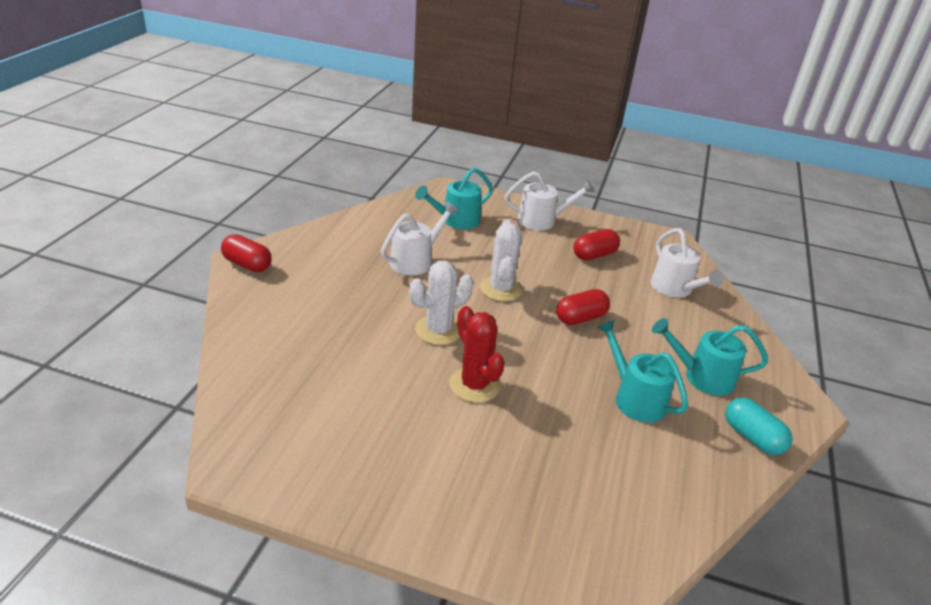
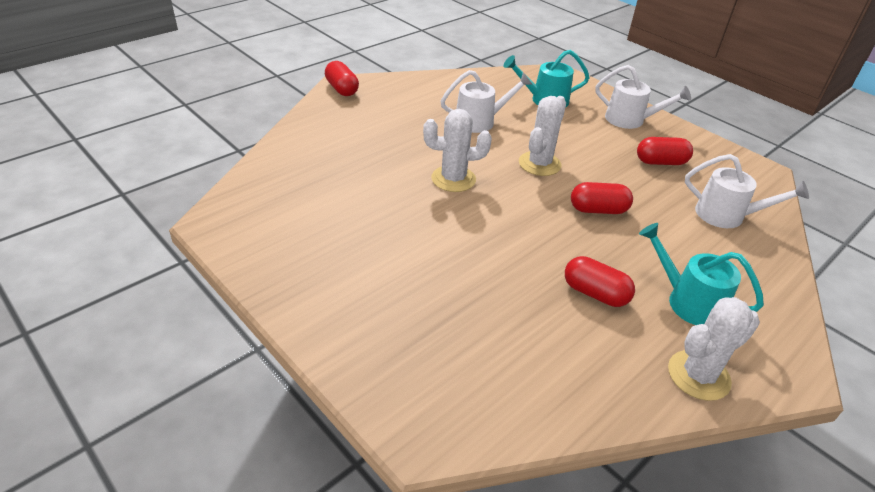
camera: 30 degrees right, 5 degrees up
(474, 385) = (448, 230): red cactus -> none
(634, 398) = (595, 293): turquoise watering can -> red capsule
(675, 289) = (727, 216): white watering can -> white watering can turned 75 degrees counterclockwise
(752, 437) = (698, 375): turquoise capsule -> white cactus

